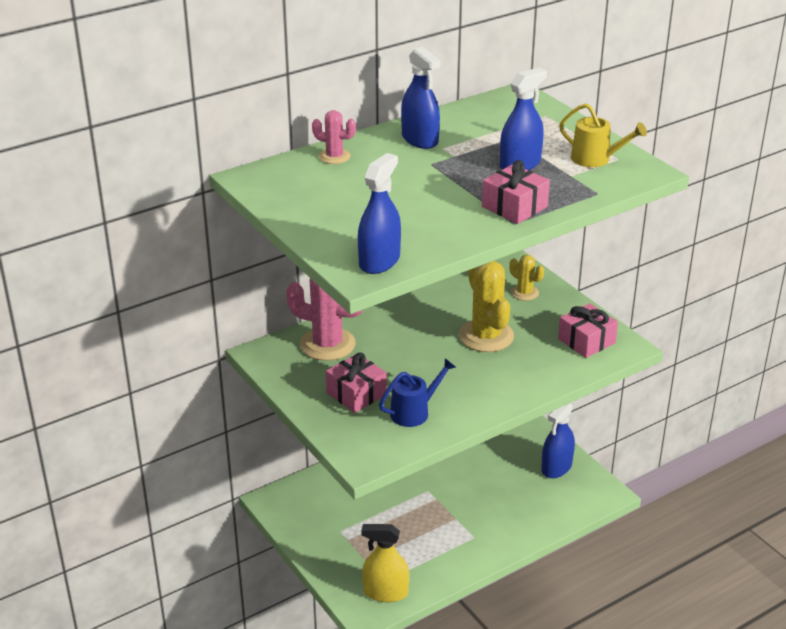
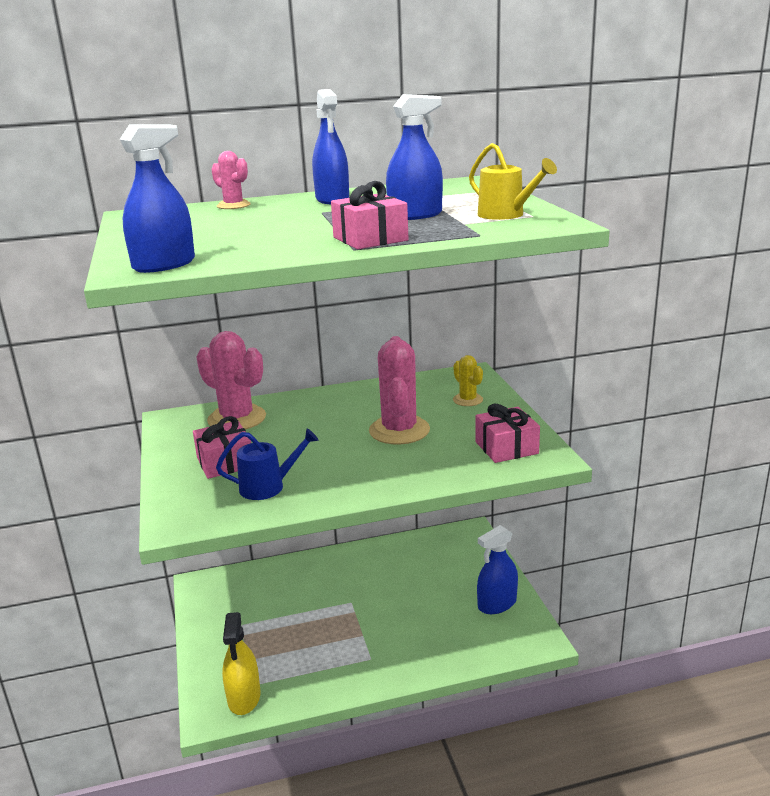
camera: 20 degrees right, 10 degrees down
(385, 592) = (244, 697): yellow spray bottle -> yellow spray bottle turned 120 degrees counterclockwise
(486, 336) = (399, 430): yellow cactus -> pink cactus

